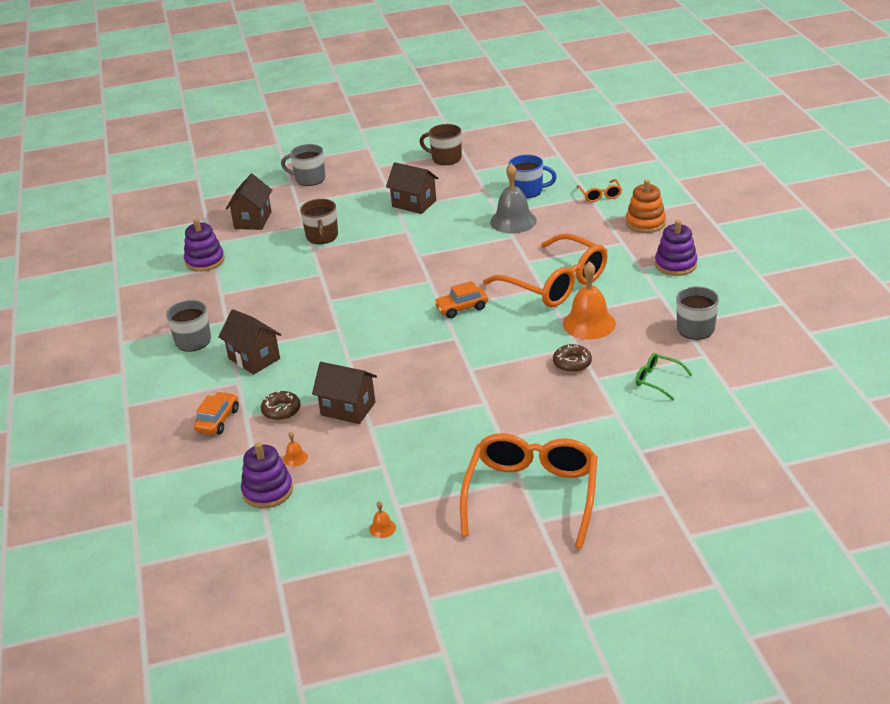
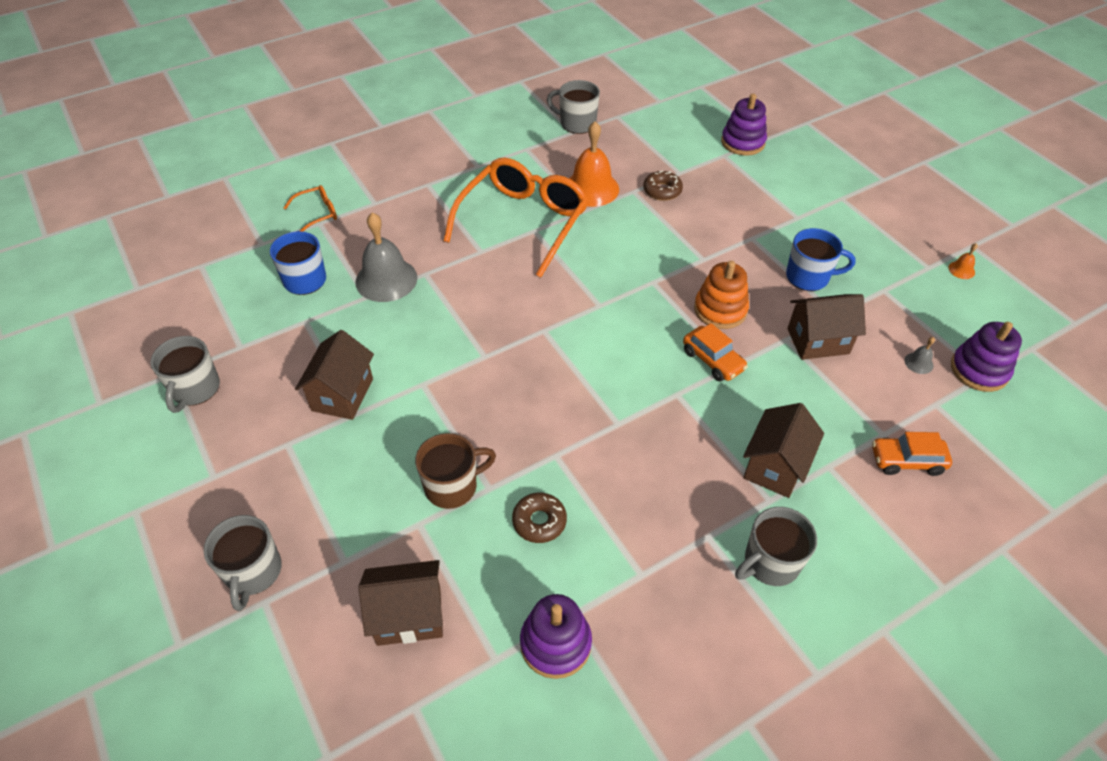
camera: 110 degrees left, 15 degrees up
(281, 410) = (854, 401): brown donut -> brown donut (539, 521)
(295, 458) = (918, 363): orange bell -> grey bell
(348, 409) = (818, 341): brown house -> brown house turned 75 degrees clockwise
(420, 424) = (809, 277): none -> blue mug
(445, 158) = (195, 389): brown mug -> grey mug
(461, 308) = (594, 288): orange car -> orange car (713, 360)
(532, 495) = (857, 188): orange glasses -> none
(645, 223) = (382, 172): orange stacking toy -> orange stacking toy (720, 310)
(657, 380) = (665, 138): green glasses -> none
(675, 264) = (466, 144): purple stacking toy -> purple stacking toy (743, 142)

